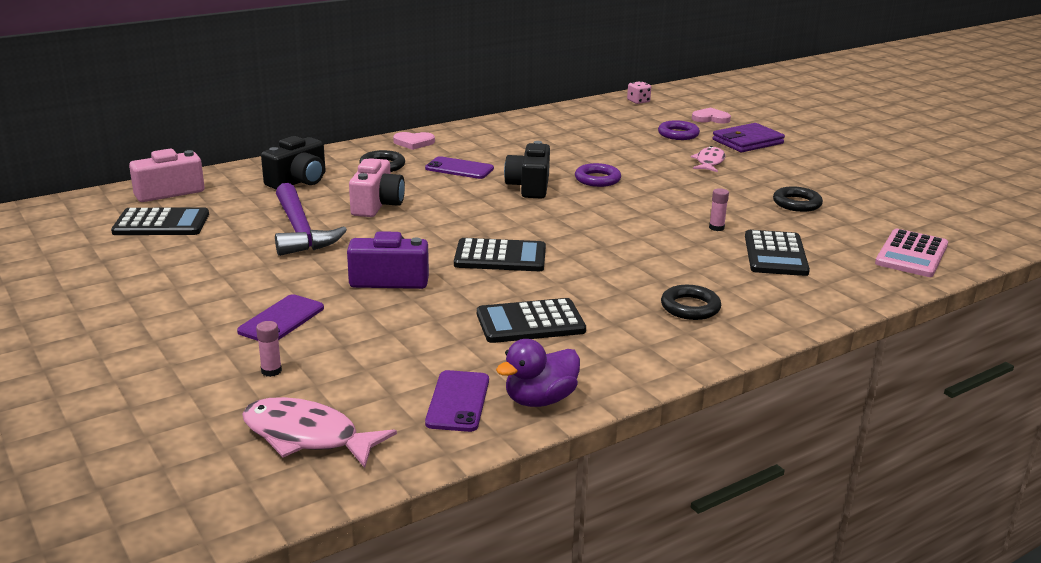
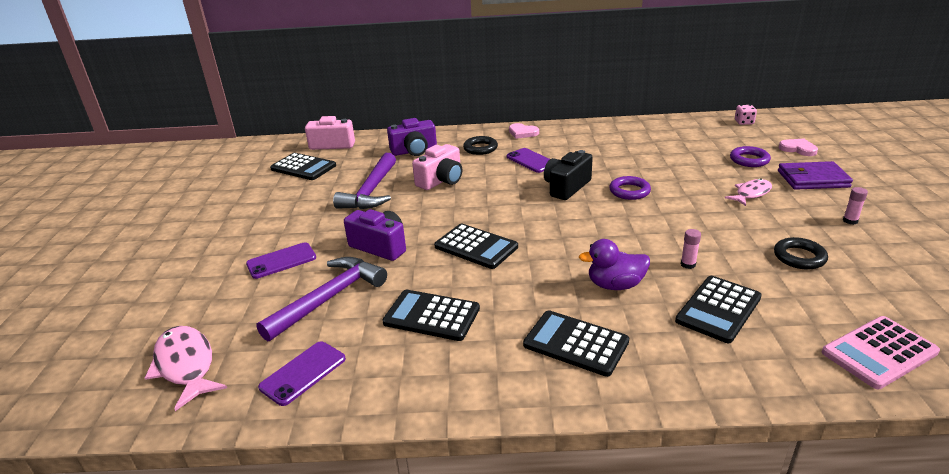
camera: 35 degrees right, 5 degrees up
(271, 371) = (229, 301): pink glue stick -> pink glue stick (850, 221)
(299, 181) = (414, 151): black camera -> purple camera
(395, 337) = (329, 298): none -> purple hammer
(540, 400) = (357, 395): purple duck -> purple duck (615, 285)
(690, 307) = (575, 343): black ring -> black calculator

